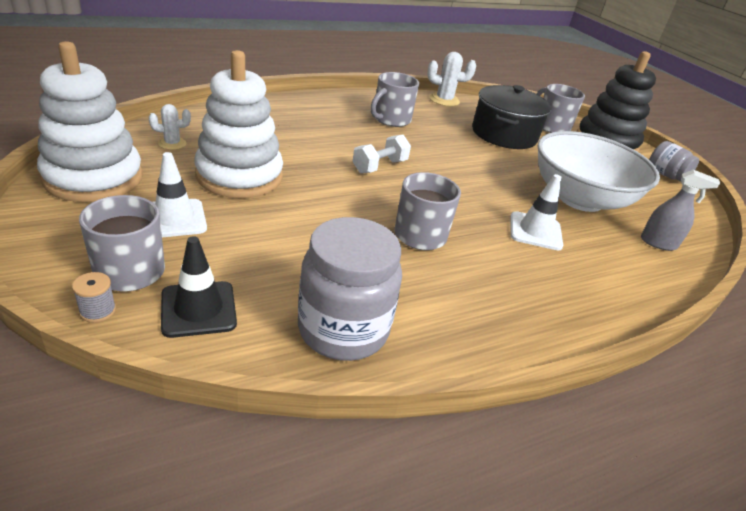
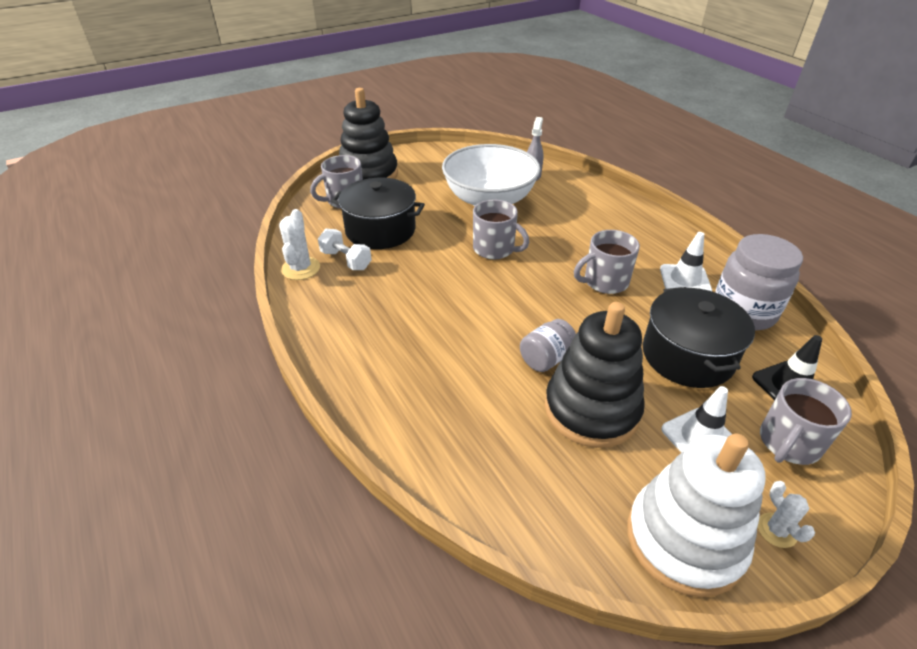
camera: 90 degrees left, 5 degrees up
(98, 311) = (842, 443): grey spool -> none
(172, 144) = (558, 494): white cactus -> white cactus (776, 530)
(239, 176) = (591, 409): white stacking toy -> black stacking toy
(281, 250) = (688, 355): none -> black pot
(379, 166) = (504, 310): white dumbbell -> white dumbbell (346, 260)
(391, 119) = (381, 308): grey mug -> grey mug (495, 249)
(535, 231) = (556, 225): white traffic cone -> white traffic cone (685, 280)
(665, 175) = (418, 155): grey jar -> grey jar (546, 358)

